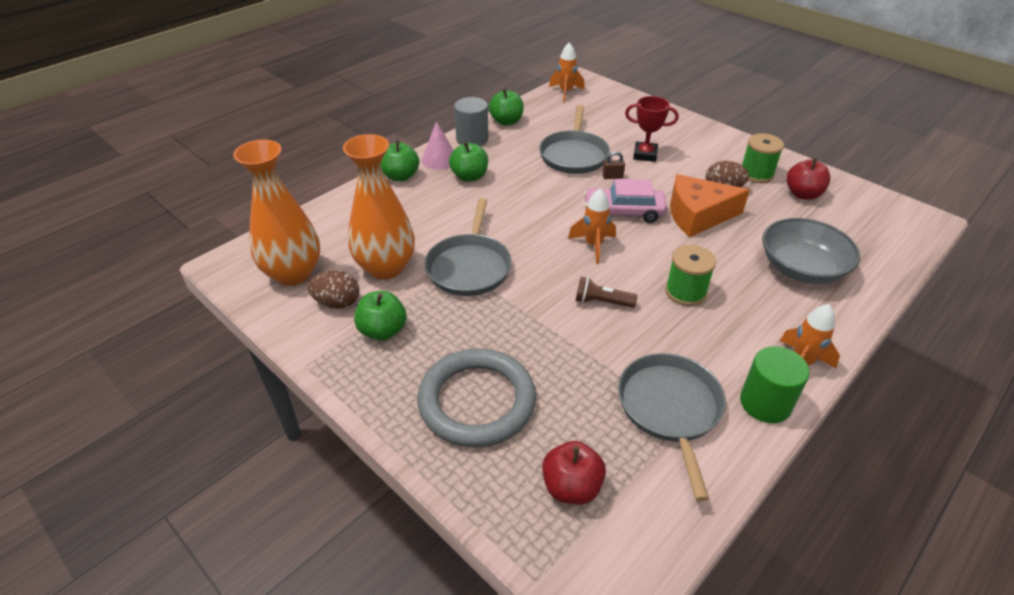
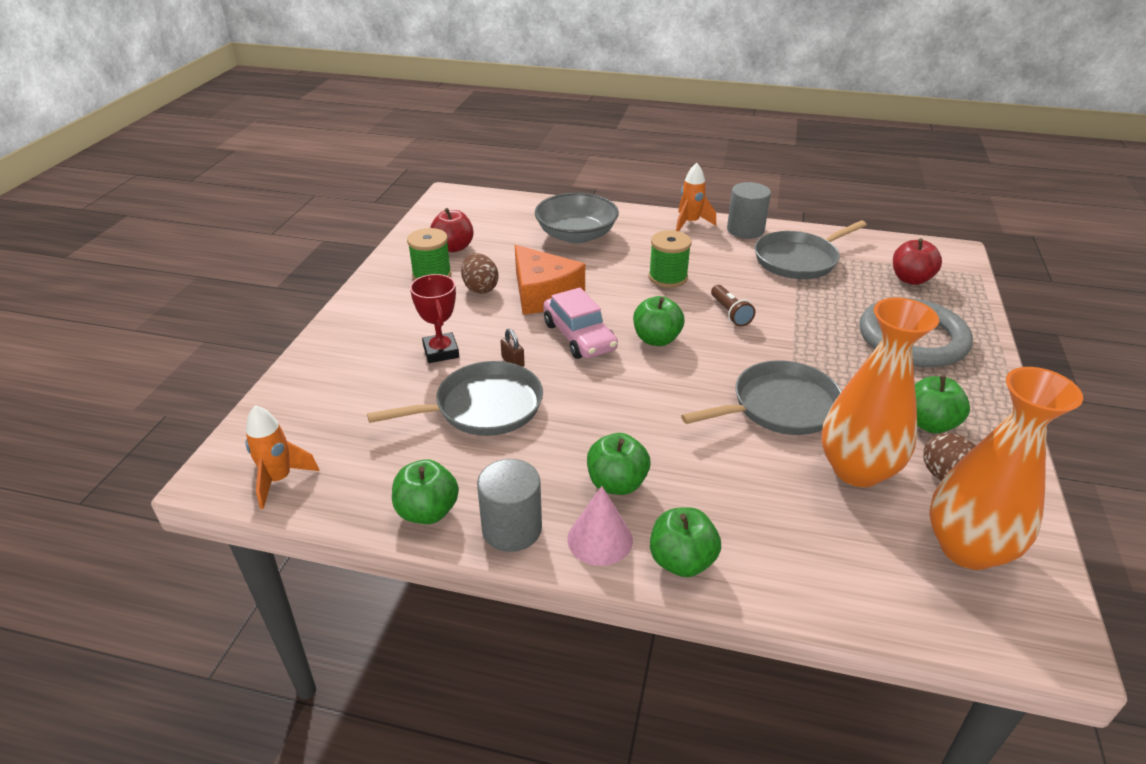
camera: 120 degrees left, 5 degrees down
(593, 245) = (656, 339): orange rocket -> green apple
(765, 403) = (745, 230): green cylinder -> grey cylinder

